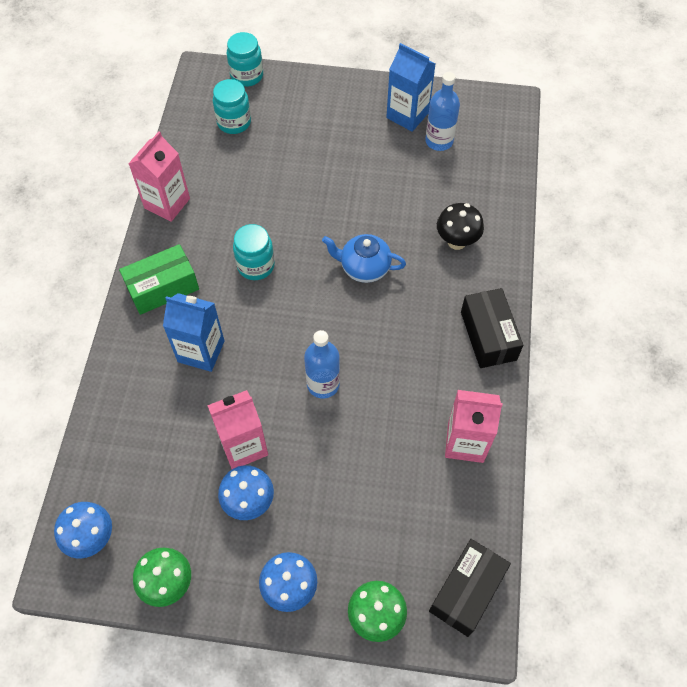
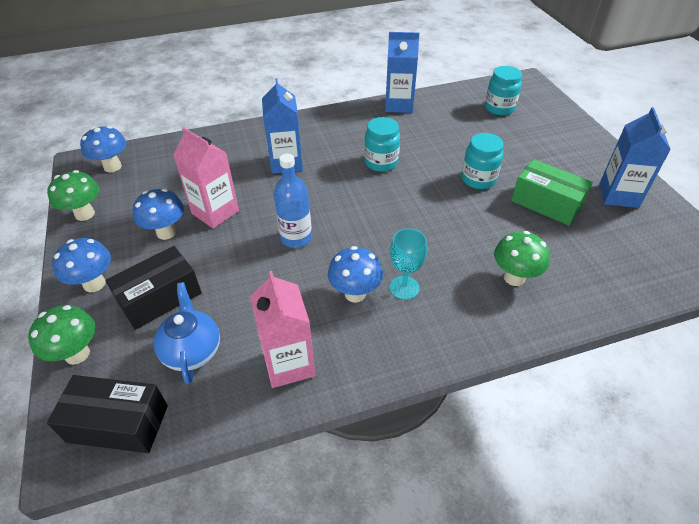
camera: 65 degrees right, 15 degrees down
(163, 288) = (327, 127): green box -> green box (546, 203)
(167, 203) = (399, 105): pink carton -> blue carton
(247, 76) = (548, 99): turquoise jar -> turquoise jar (478, 179)
(364, 268) = (429, 223): blue teapot -> blue teapot (192, 351)
(416, 363) = (355, 294): none -> blue mushroom
(428, 324) = (404, 287): none -> turquoise goblet
(439, 141) = (615, 226): blue bottle -> none
(456, 242) = (514, 278): black mushroom -> green mushroom
(488, 336) = (425, 341): black box -> black box (160, 298)

